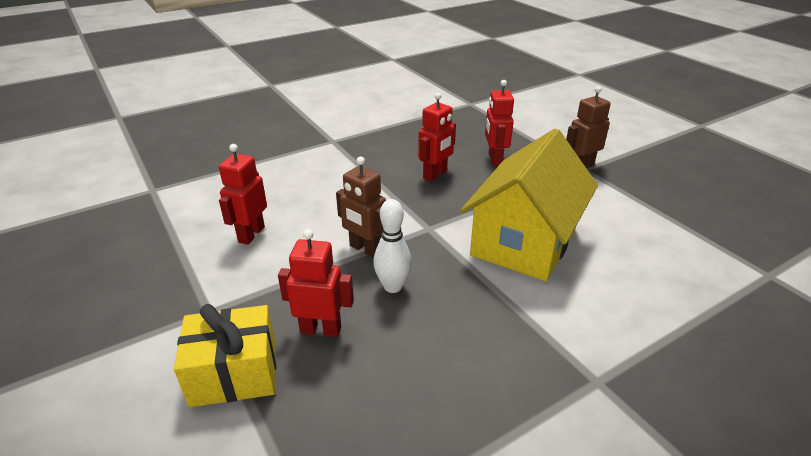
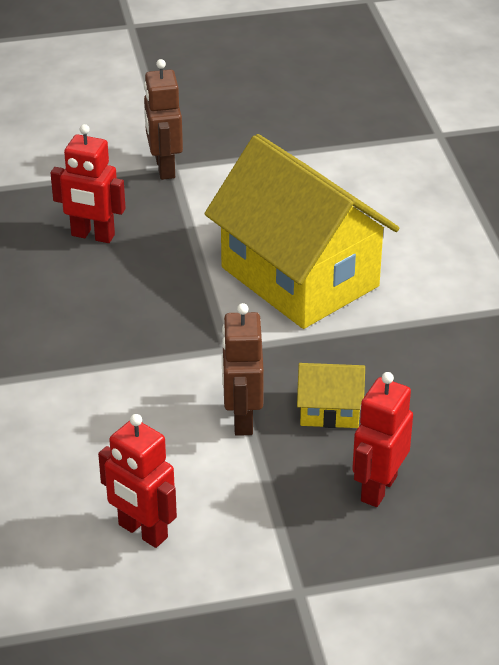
camera: 70 degrees left, 5 degrees up
(234, 373) = (419, 573): yellow gift -> none
(365, 249) = (242, 419): brown robot -> brown robot turned 120 degrees clockwise
(393, 286) = (329, 411): white bowling pin -> yellow house
(435, 175) = (97, 306): red robot -> none

